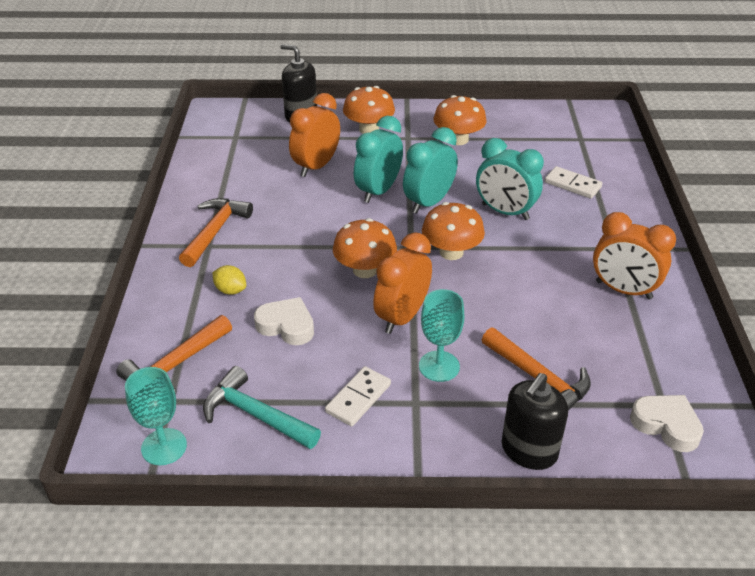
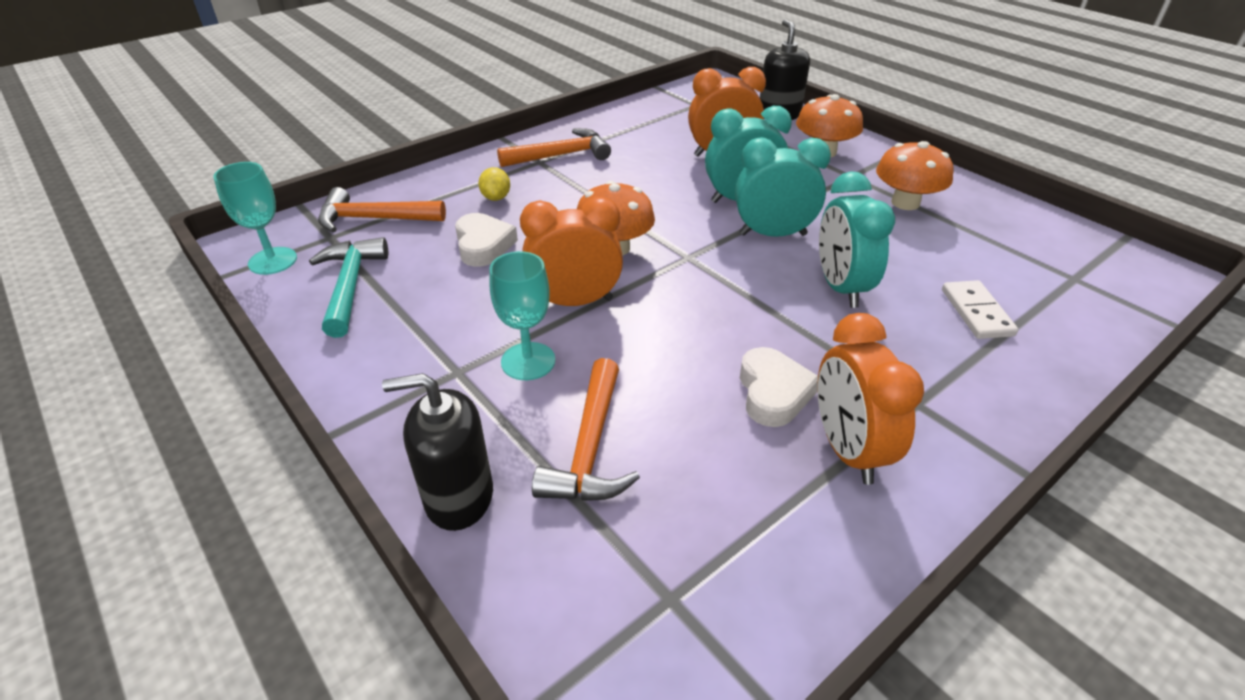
camera: 50 degrees right, 0 degrees up
(358, 398) = (427, 332): white domino -> none
(451, 252) = (717, 284): orange mushroom -> none
(666, 425) = (632, 622): white heart -> white heart (773, 393)

